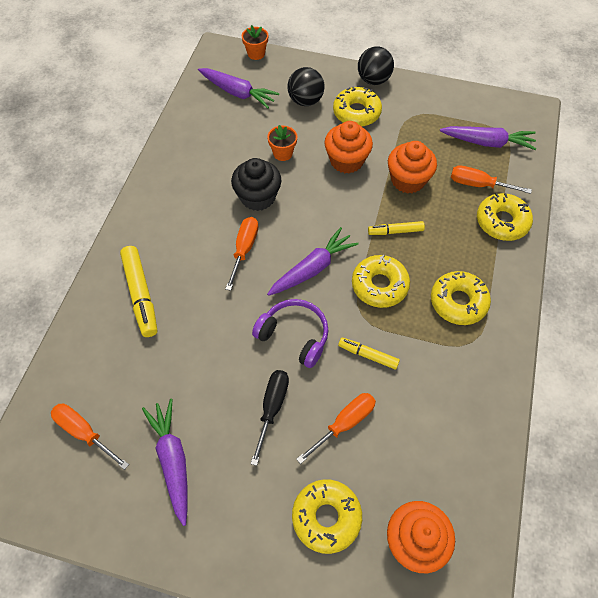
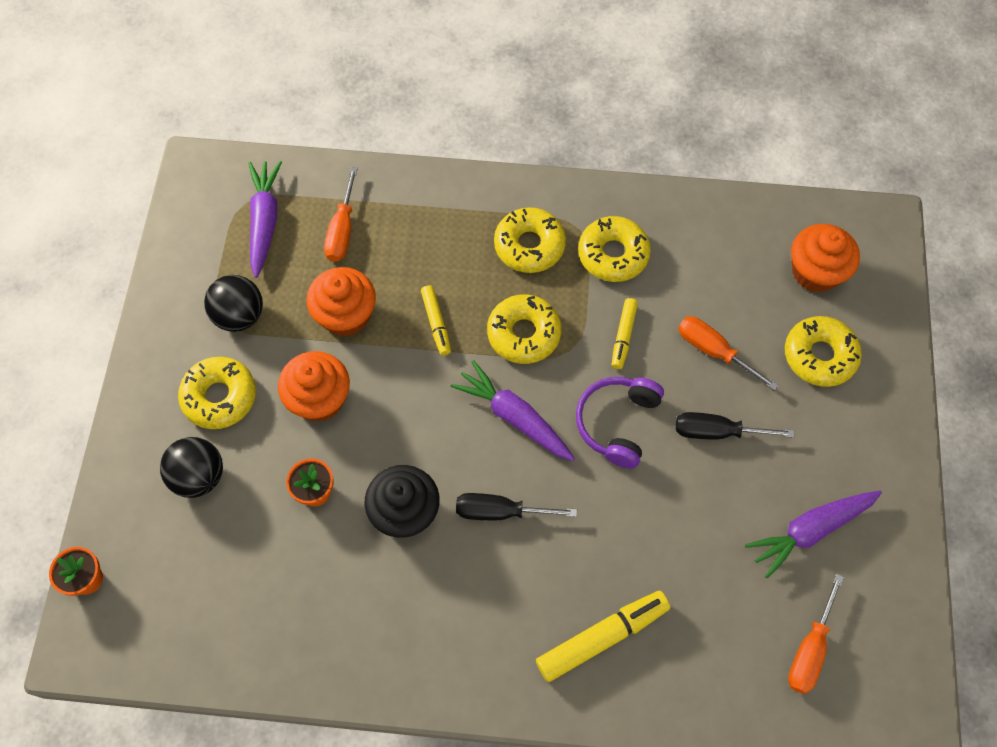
camera: 100 degrees left, 5 degrees up
(238, 93) = (188, 589): purple carrot -> none
(244, 249) = (500, 511): orange screwdriver -> black screwdriver
(373, 80) = (145, 380): black ball -> black ball (239, 316)
(502, 222) = (400, 202): yellow donut -> yellow donut (613, 254)

